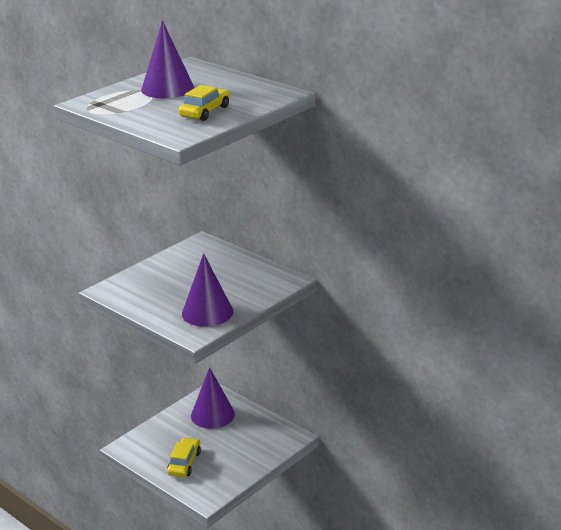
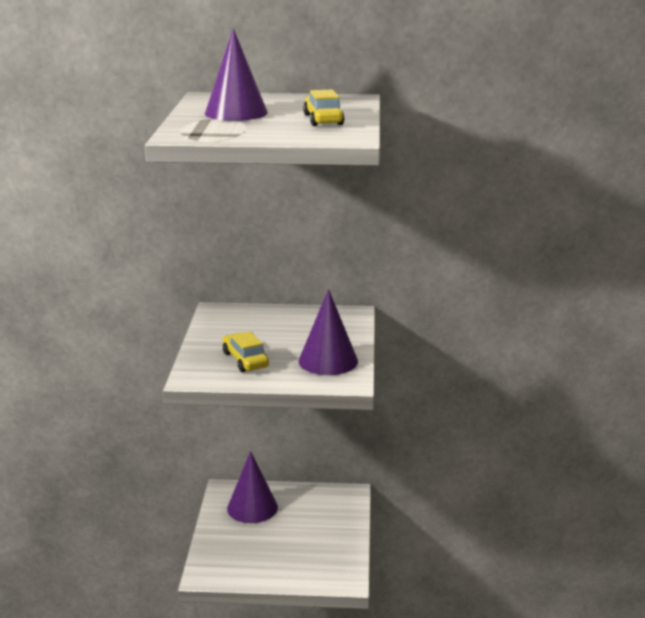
camera: 40 degrees left, 5 degrees down
(184, 463) = (283, 560): yellow car -> yellow car (245, 360)

